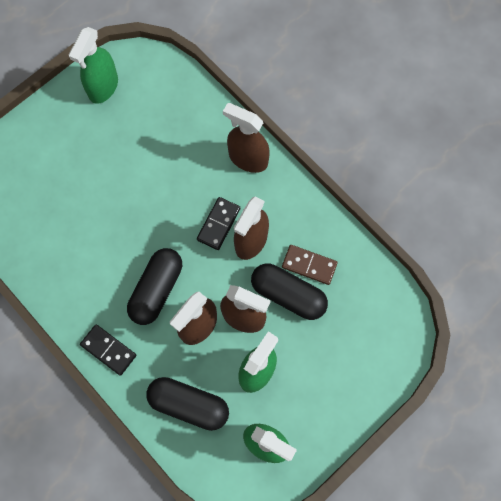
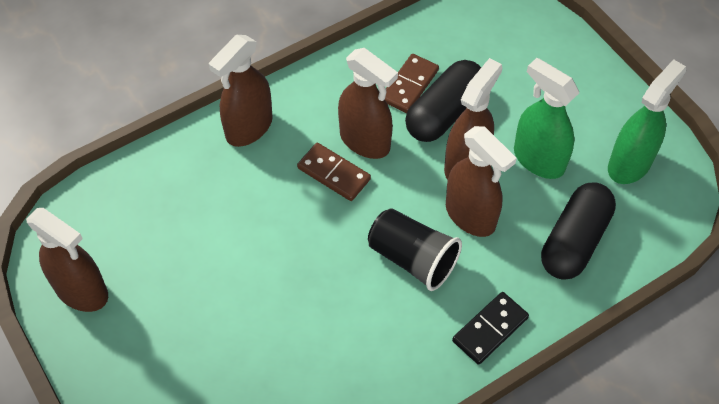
camera: 80 degrees left, 15 degrees down
(103, 87) = (82, 291): green spray bottle -> brown spray bottle
(156, 289) = (412, 259): black capsule -> black cup
(218, 224) = (333, 174): black domino -> brown domino

